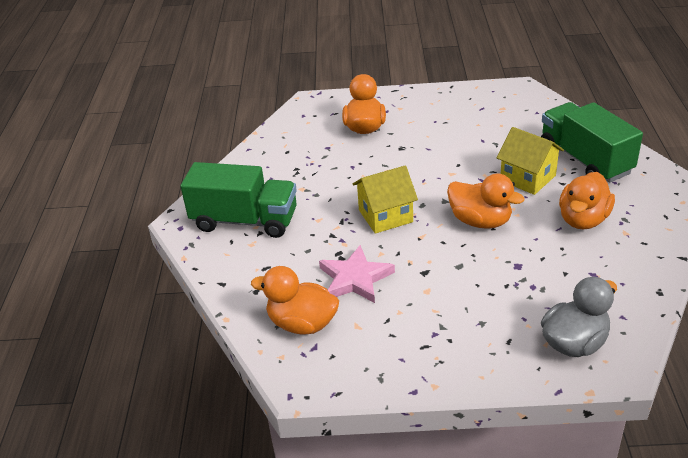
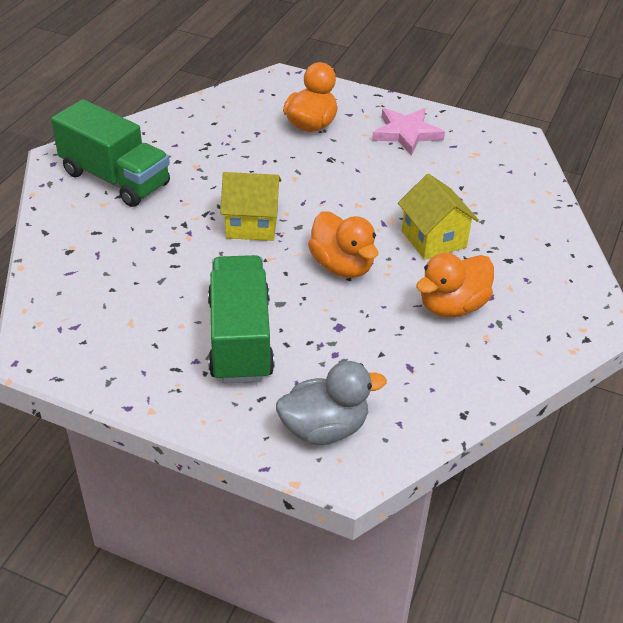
camera: 20 degrees right, 5 degrees up
(302, 324) = (82, 300): orange duck -> none
(355, 278) = (168, 276): pink star -> pink star (406, 133)
(585, 160) = (515, 242): green truck -> green truck (240, 339)

